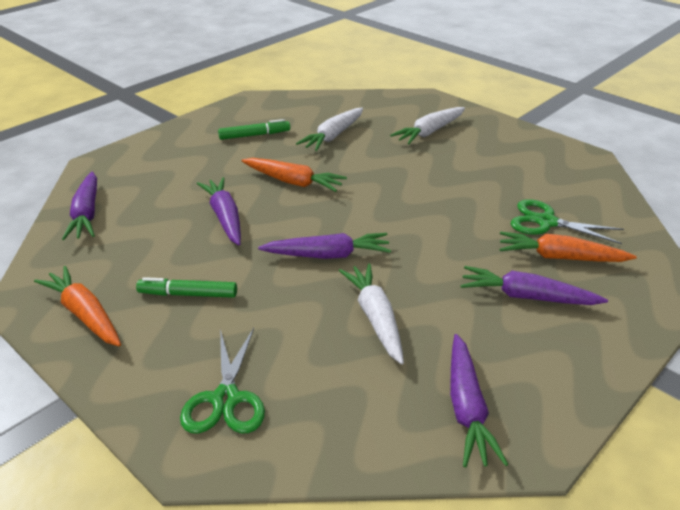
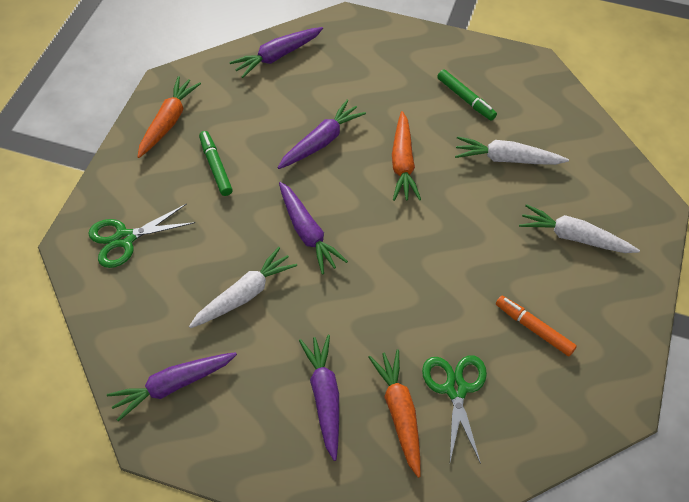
camera: 65 degrees right, 20 degrees up
(504, 171) = (534, 329): none -> orange marker

